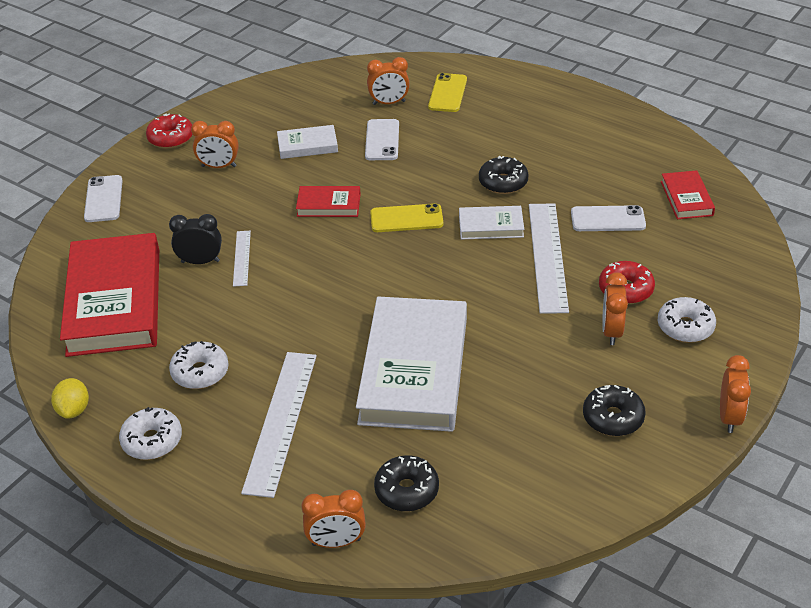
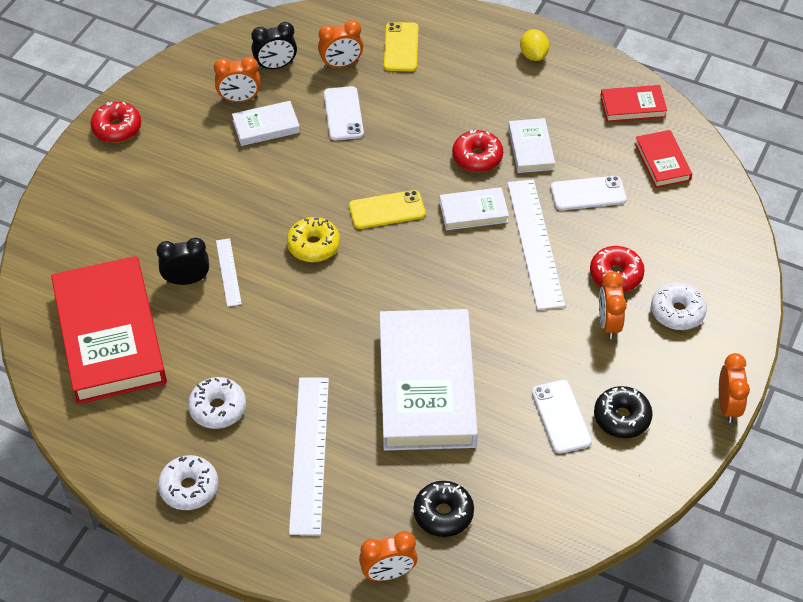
camera: 10 degrees left, 10 degrees up
(74, 410) = (102, 462): yellow lemon -> yellow lemon (533, 55)
(103, 199) = (65, 212): white phone -> white phone (561, 417)
(219, 166) = (178, 161): orange clock -> orange clock (239, 99)
(328, 100) = (275, 66): none -> black clock
(328, 205) = (304, 200): red book -> red book (632, 107)
(329, 242) = (313, 245): none -> yellow donut
(503, 182) = (477, 157): black donut -> red donut
(557, 179) = (531, 148): none -> white book

